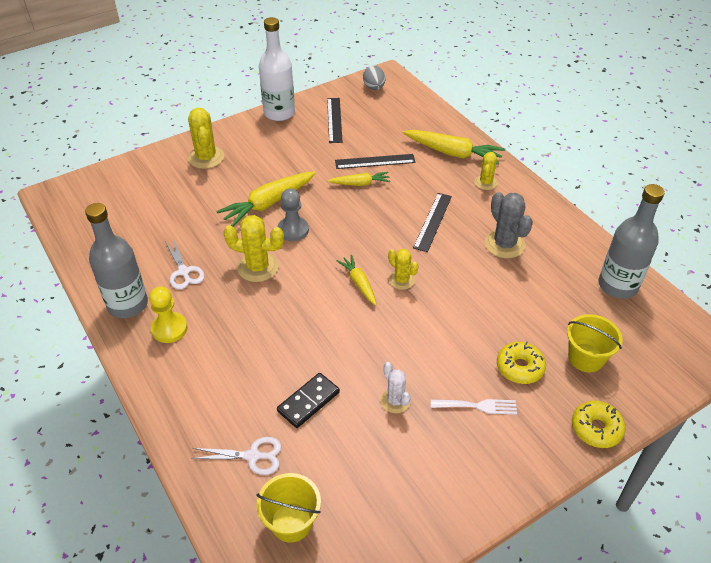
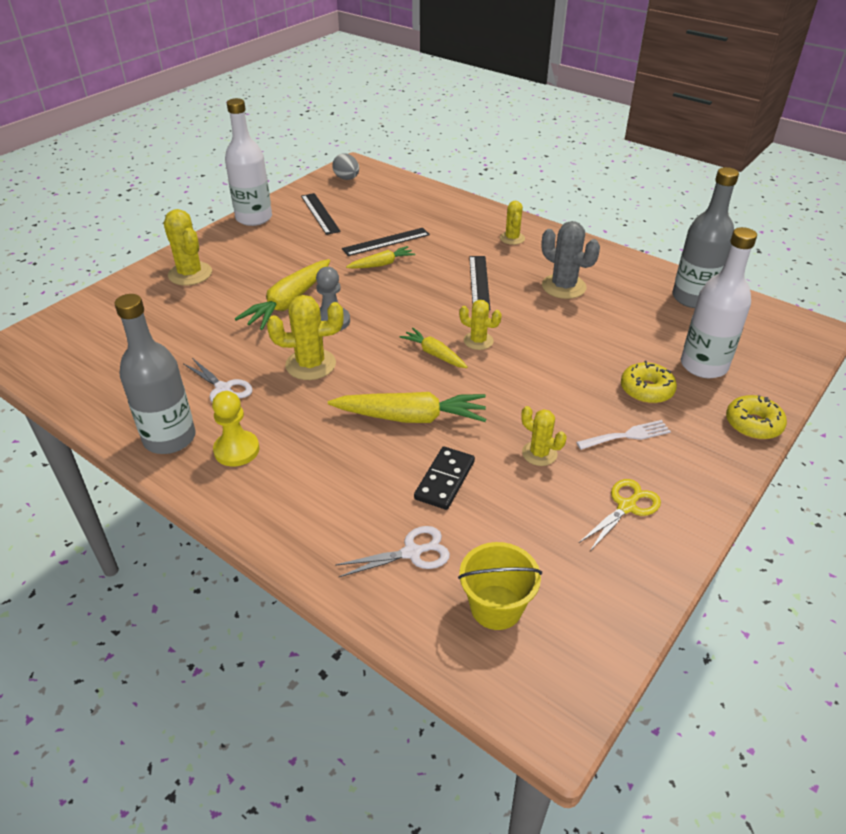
camera: 20 degrees left, 5 degrees down
(395, 401) = (539, 453): white cactus -> yellow cactus
(440, 471) = (626, 507): none -> yellow scissors
(453, 153) = (463, 219): yellow carrot -> yellow carrot (410, 417)
(586, 358) = (703, 366): yellow bucket -> white bottle

